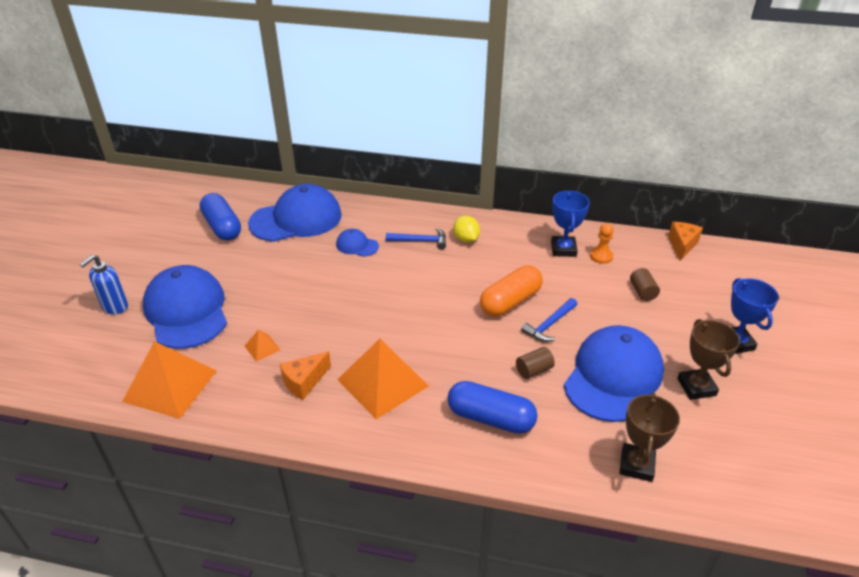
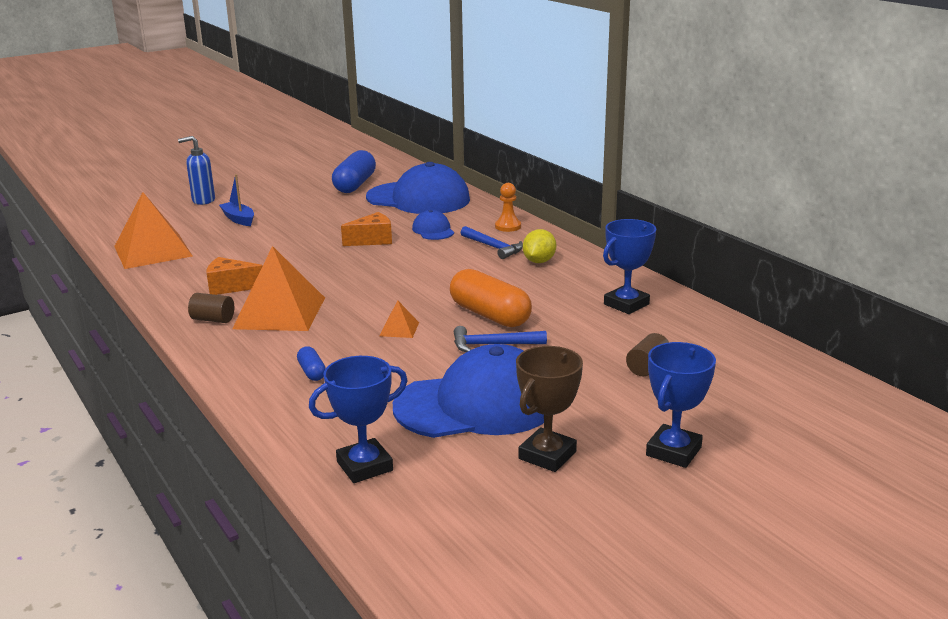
camera: 45 degrees right, 15 degrees down
(186, 311) = (239, 219): blue cap -> blue boat
(262, 348) = (243, 257): orange pyramid -> orange pyramid (399, 329)
(490, 418) = (312, 372): blue capsule -> blue capsule, size x0.47
(510, 301) = (490, 315): orange capsule -> orange capsule turned 45 degrees clockwise
(534, 370) = (412, 364): brown cylinder -> brown cylinder (213, 319)
(601, 256) = (658, 325): orange pawn -> orange pawn (508, 226)
(636, 465) = (365, 466): brown trophy -> blue trophy
(682, 245) = (785, 356): orange cheese -> orange cheese (372, 240)

